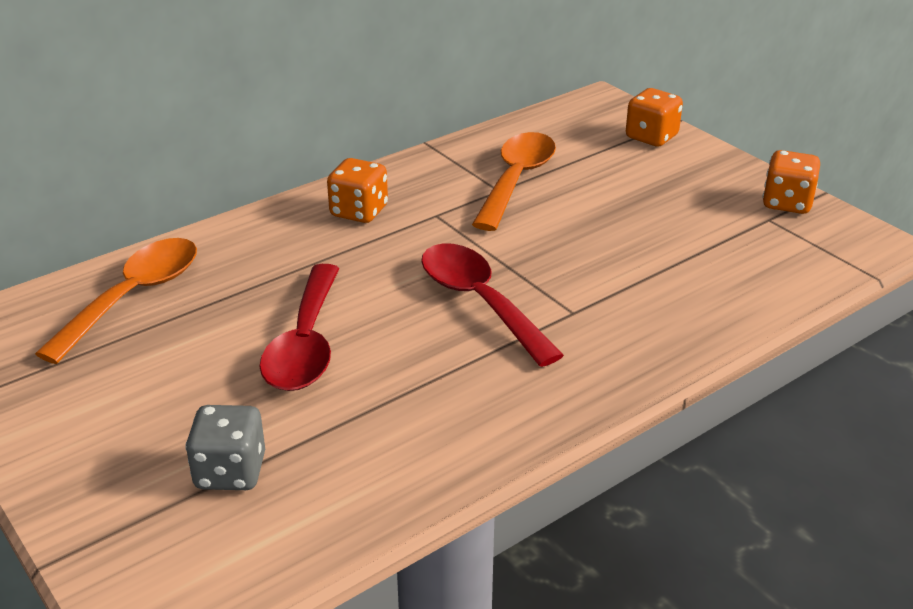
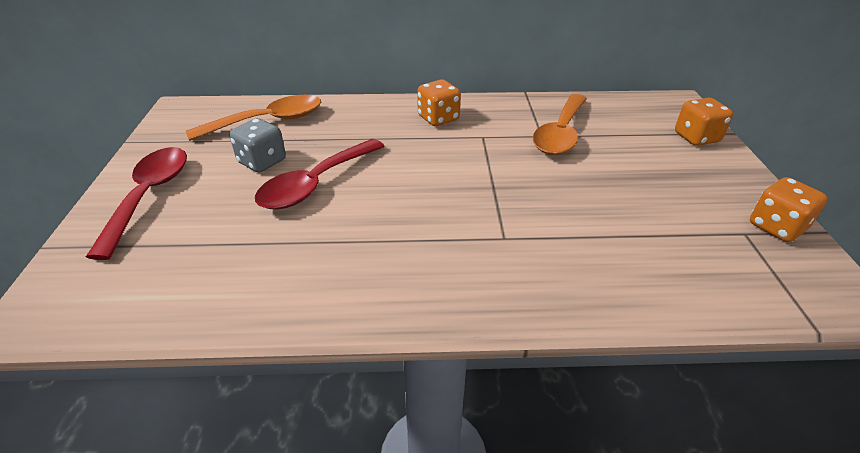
camera: 35 degrees right, 5 degrees up
(230, 472) = (184, 242): grey dice -> grey dice (262, 162)
(480, 302) = (448, 203): red spoon -> red spoon (149, 196)
(516, 180) = (560, 133): orange spoon -> orange spoon turned 150 degrees clockwise

